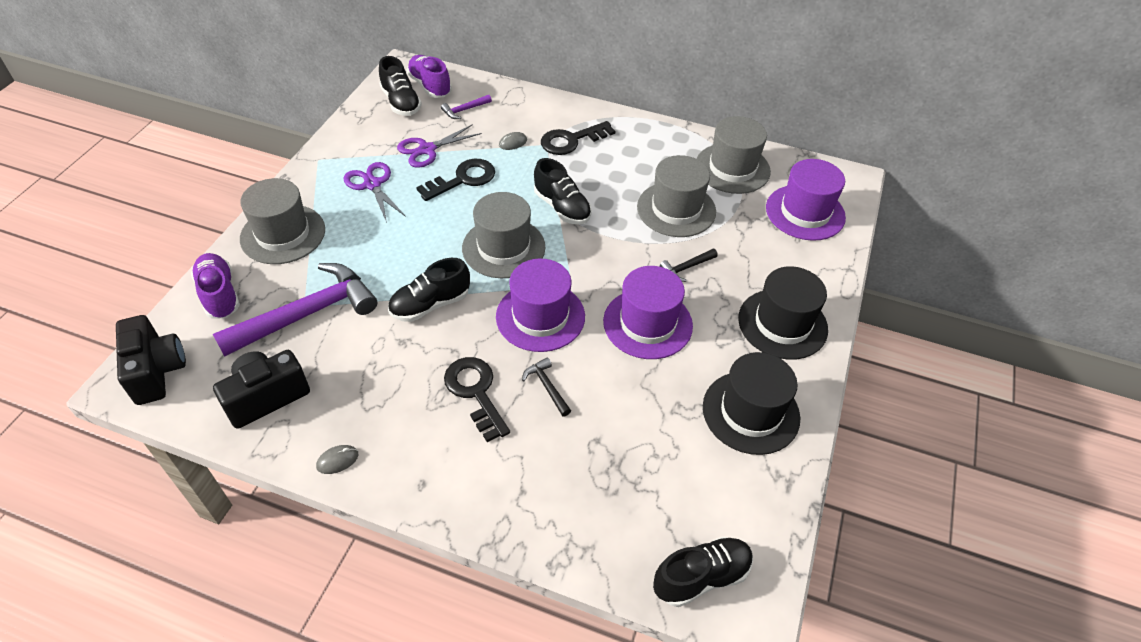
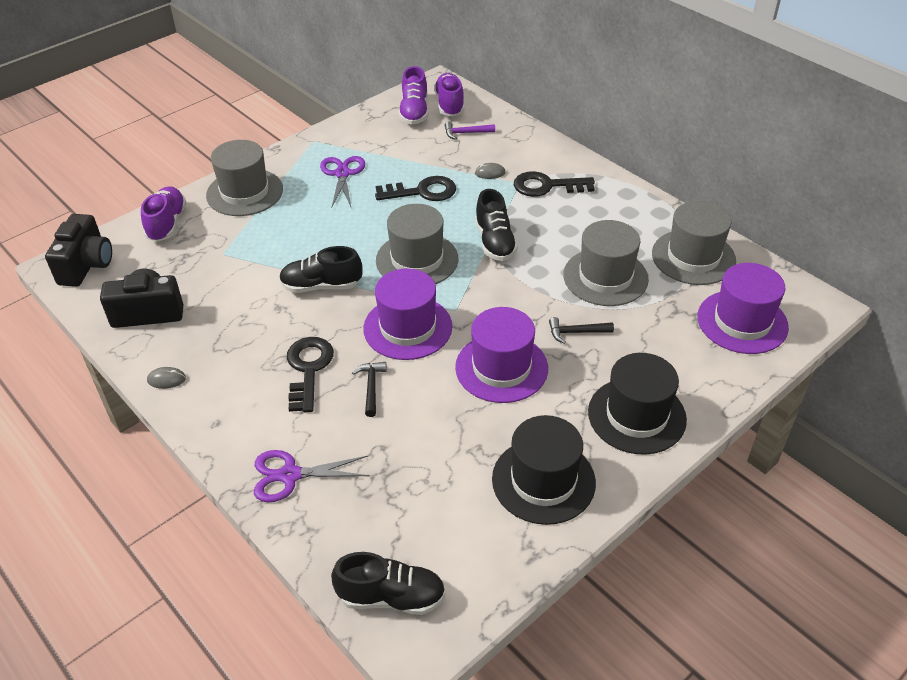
camera: 30 degrees right, 5 degrees down
(307, 314) = (220, 260): purple hammer -> none
(401, 102) = (414, 112): black shoe -> purple shoe
(427, 149) = (409, 158): purple scissors -> purple scissors (290, 475)

